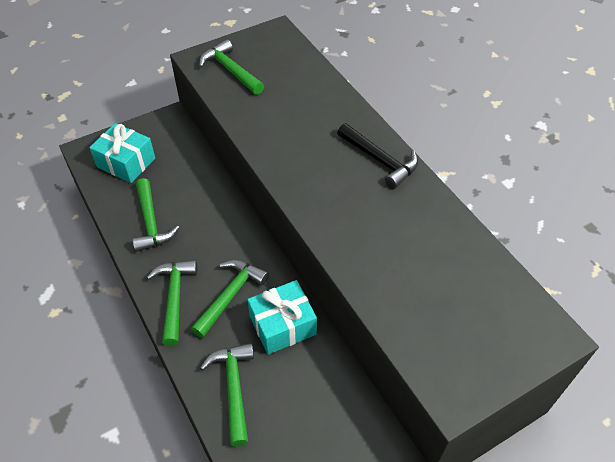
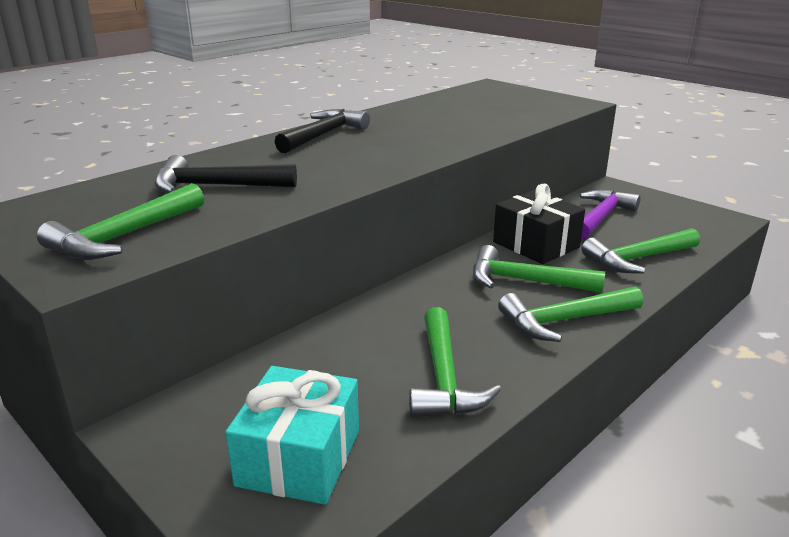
camera: 105 degrees left, 25 degrees down
(151, 222) = (444, 378): green hammer -> green hammer turned 120 degrees clockwise
(282, 325) = (536, 244): turquoise gift -> black gift
(287, 101) = (216, 186): none -> black hammer
(319, 402) = (601, 217): none -> purple hammer

